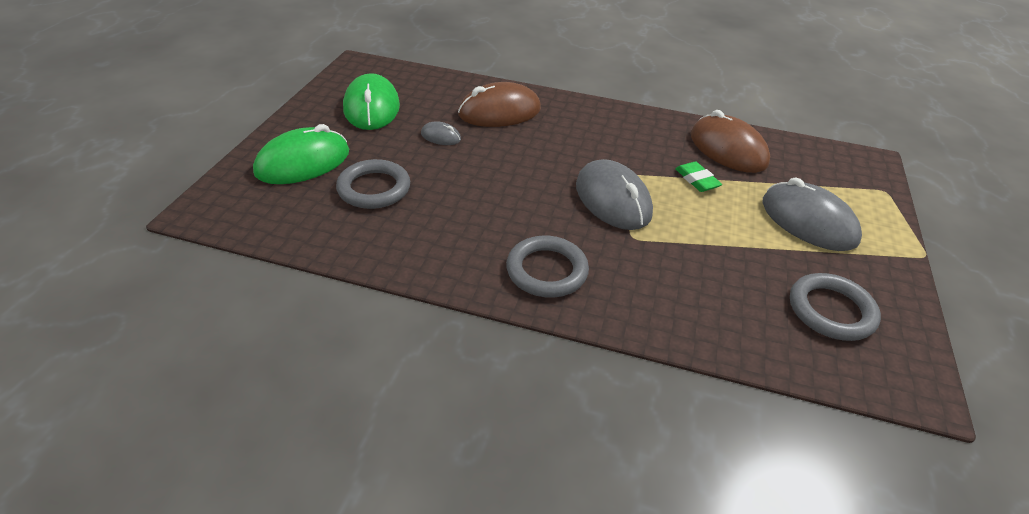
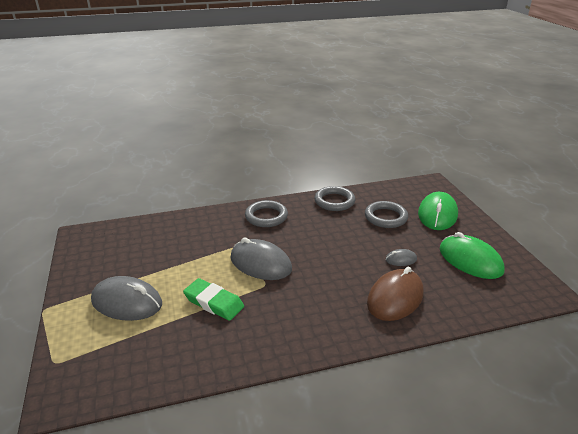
camera: 150 degrees right, 10 degrees down
(697, 180) = (214, 302): green eraser -> green eraser, size x1.53
(728, 149) = (199, 347): brown mouse -> none
(831, 310) = (117, 251): grey ring -> grey ring (334, 201)

